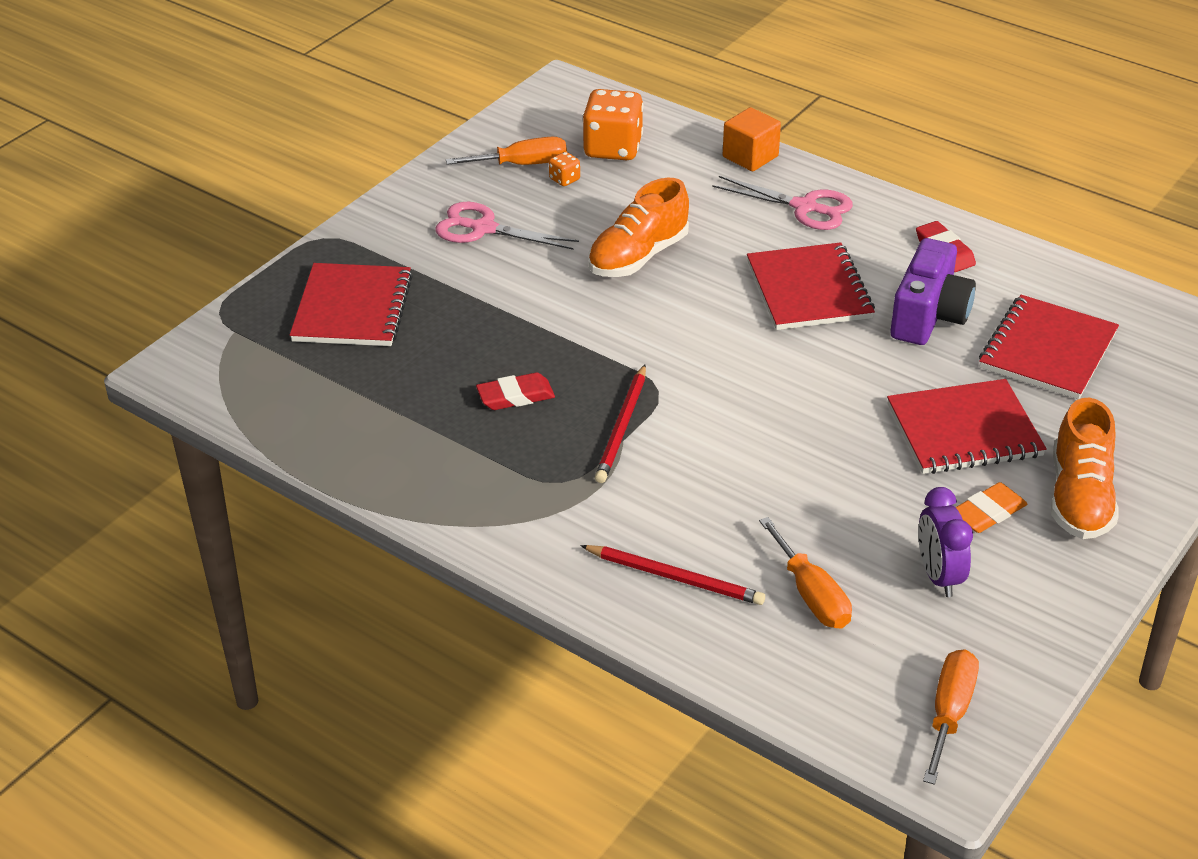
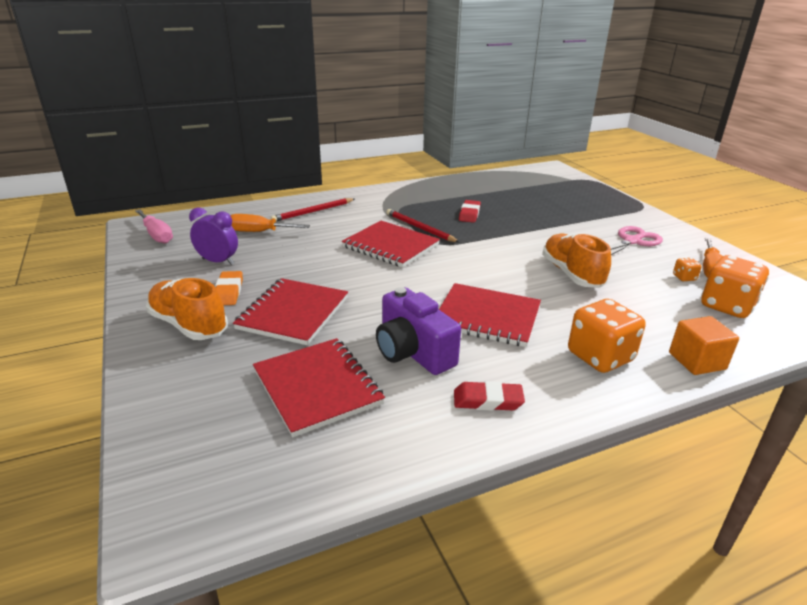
camera: 120 degrees right, 10 degrees down
(352, 308) = (572, 200): red notebook -> red notebook (390, 246)
(804, 207) = (600, 357): pink scissors -> orange dice
(949, 713) = (157, 235): orange screwdriver -> pink screwdriver

